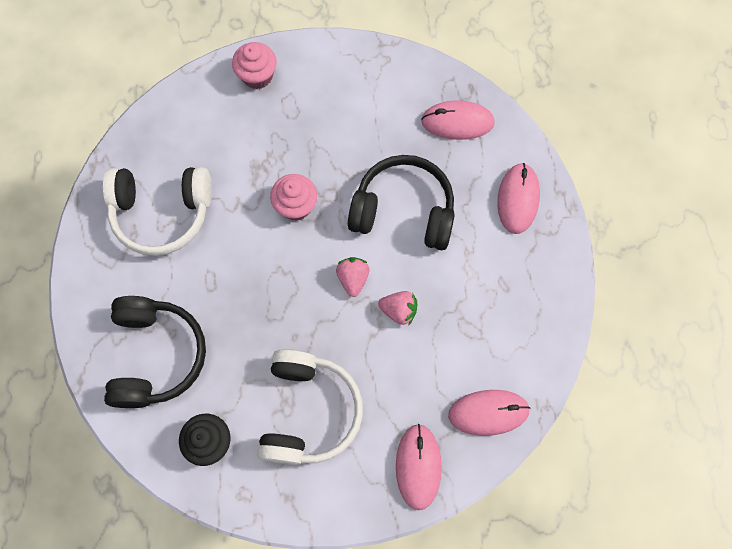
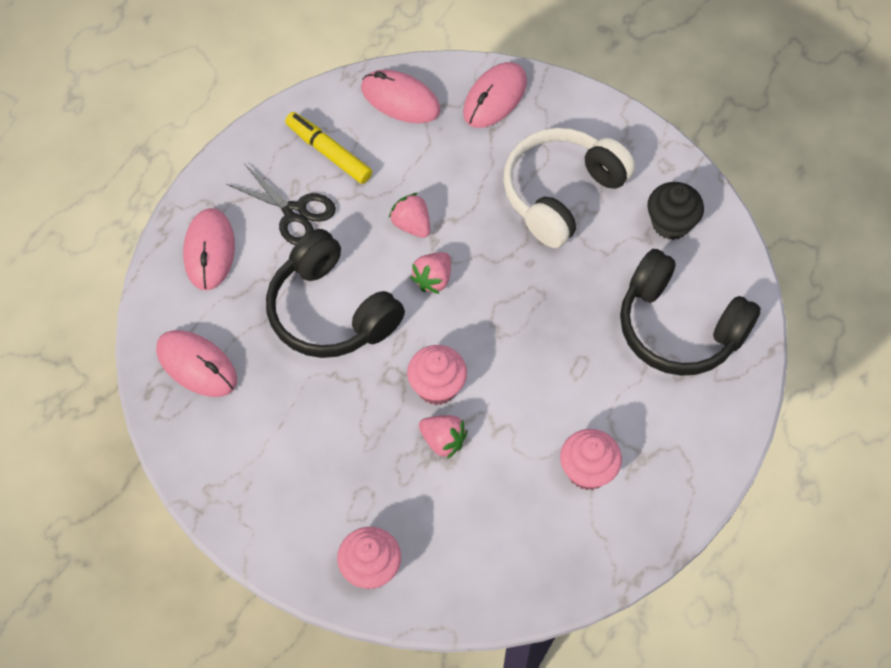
camera: 145 degrees left, 10 degrees down
(156, 355) = (679, 328): black headphones -> black headphones turned 90 degrees counterclockwise
(162, 213) = (587, 470): white headphones -> pink cupcake
(267, 174) = (443, 441): none -> pink strawberry
(486, 265) = (294, 212): none -> black scissors
(503, 328) = (328, 153): none -> yellow marker
(518, 199) = (209, 251): pink mouse -> pink mouse turned 45 degrees counterclockwise

